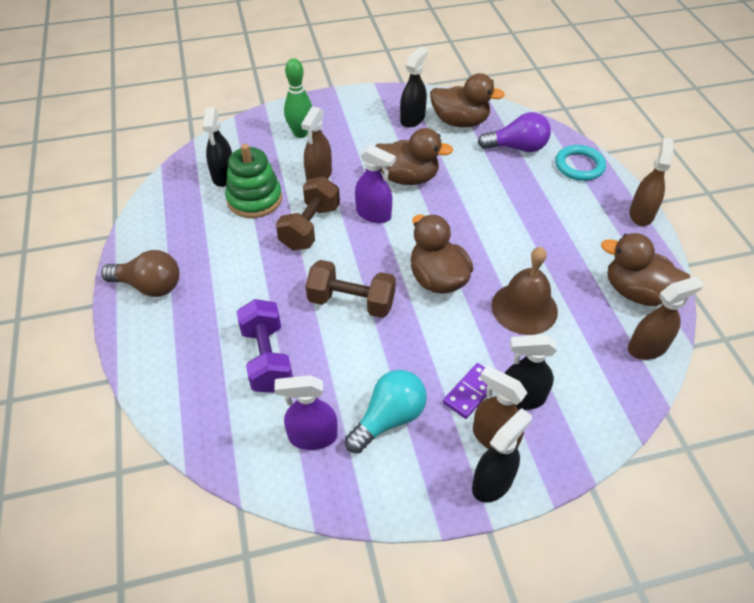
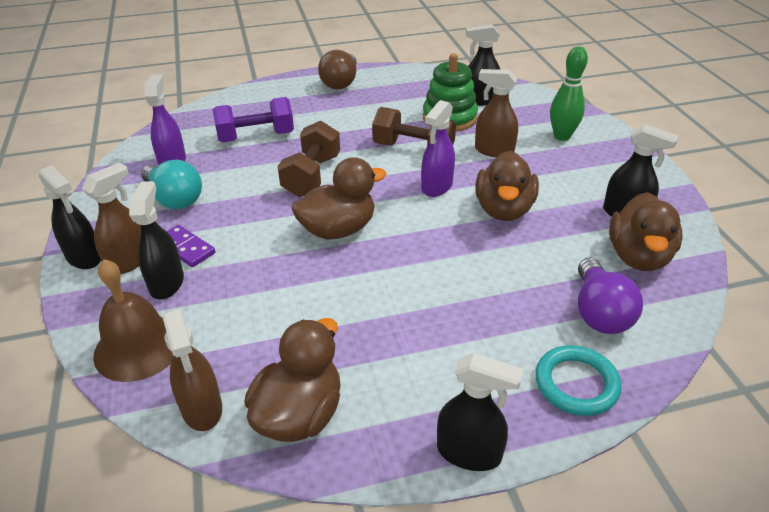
camera: 90 degrees right, 10 degrees down
(524, 308) = (287, 295): brown bell -> brown bell (138, 347)
(641, 214) = (469, 453): brown spray bottle -> black spray bottle

